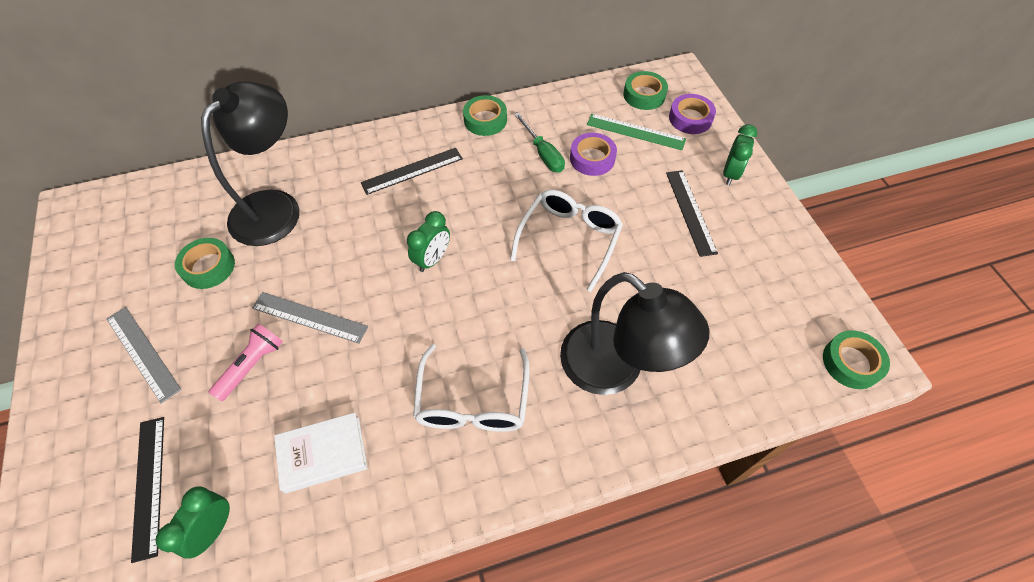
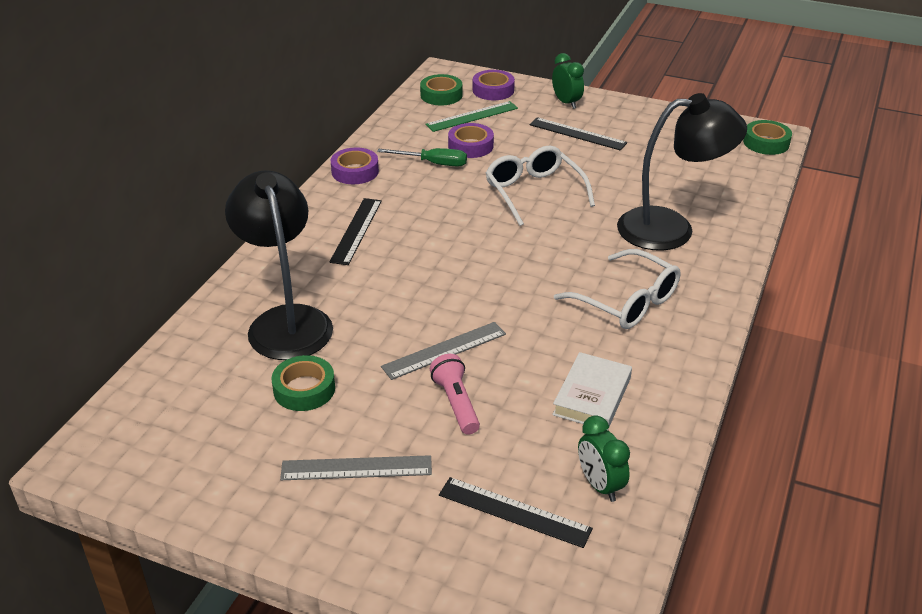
camera: 50 degrees left, 20 degrees down
(432, 259) = (468, 262): green clock -> none
(485, 120) = (355, 171): green tape -> purple tape

